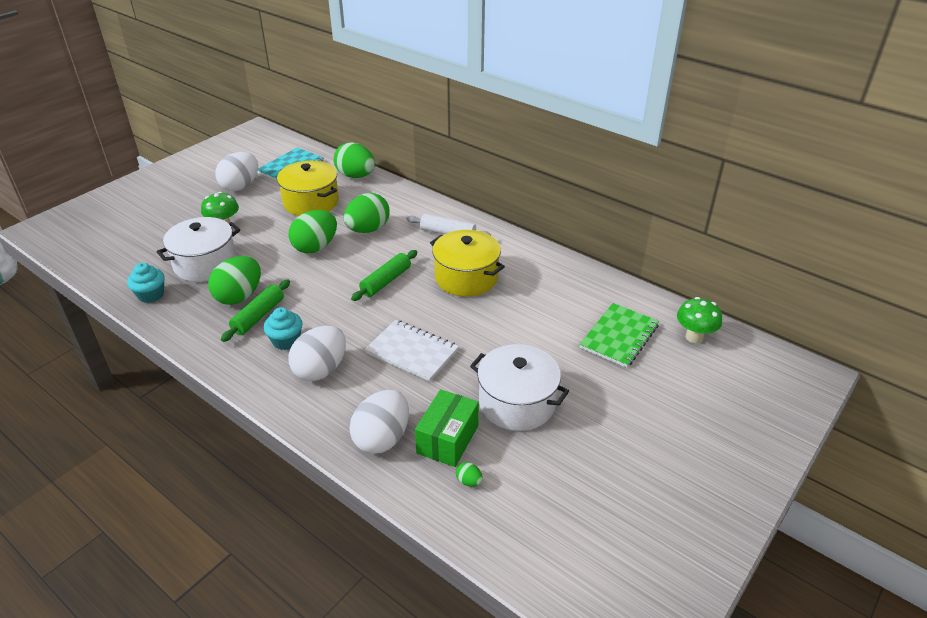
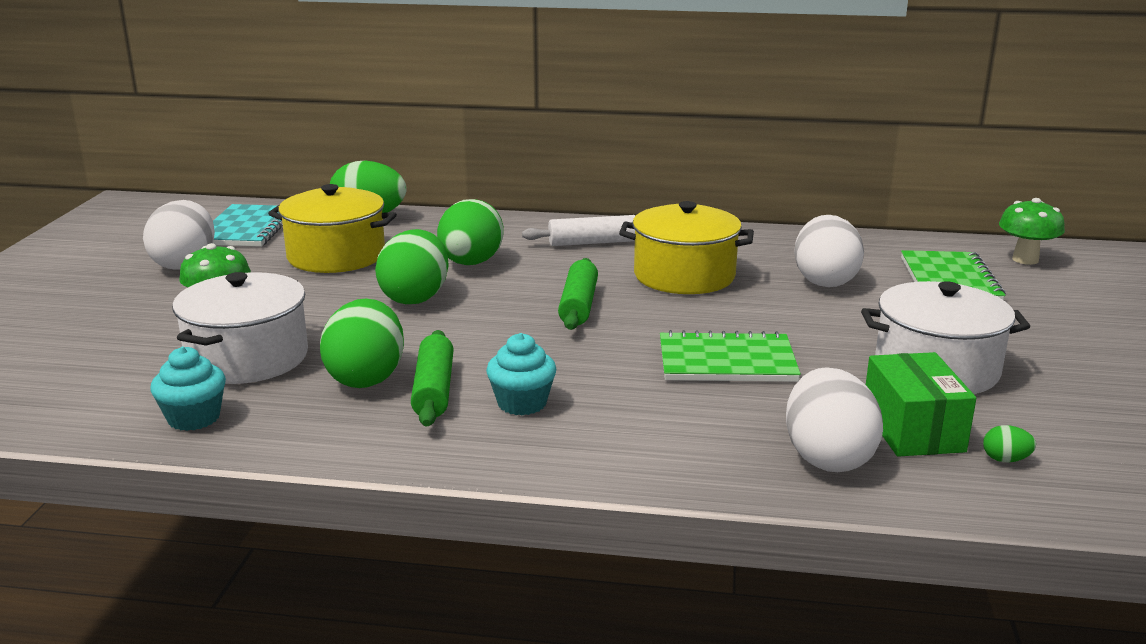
camera: 30 degrees left, 15 degrees down
(321, 370) = (625, 417): white egg -> white egg (825, 281)
(412, 352) = (727, 361): white notebook -> green notebook

